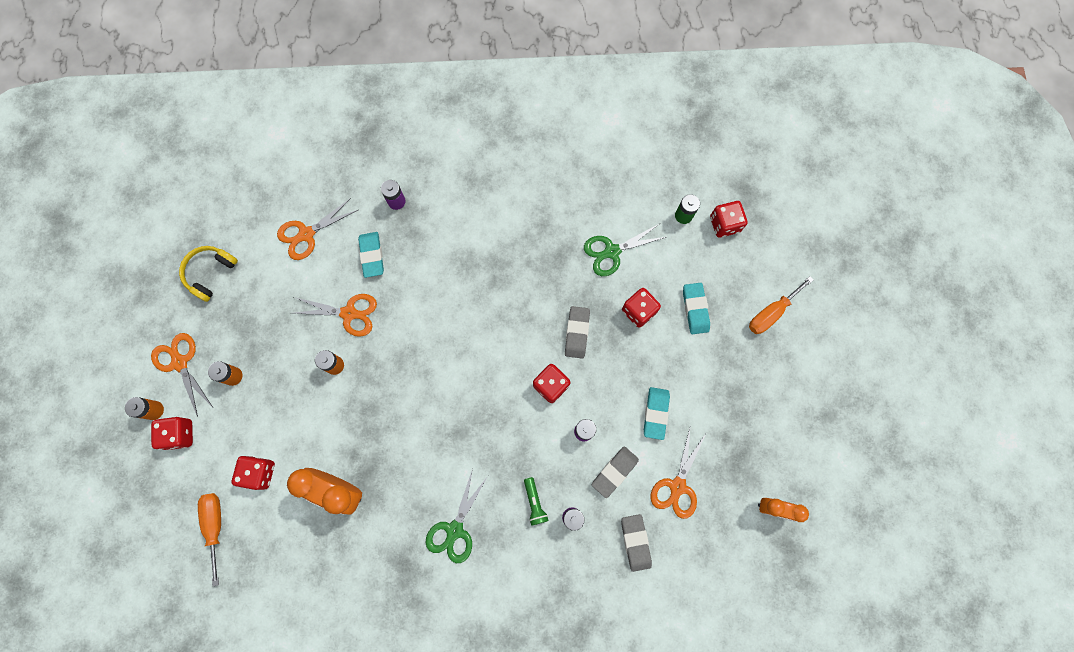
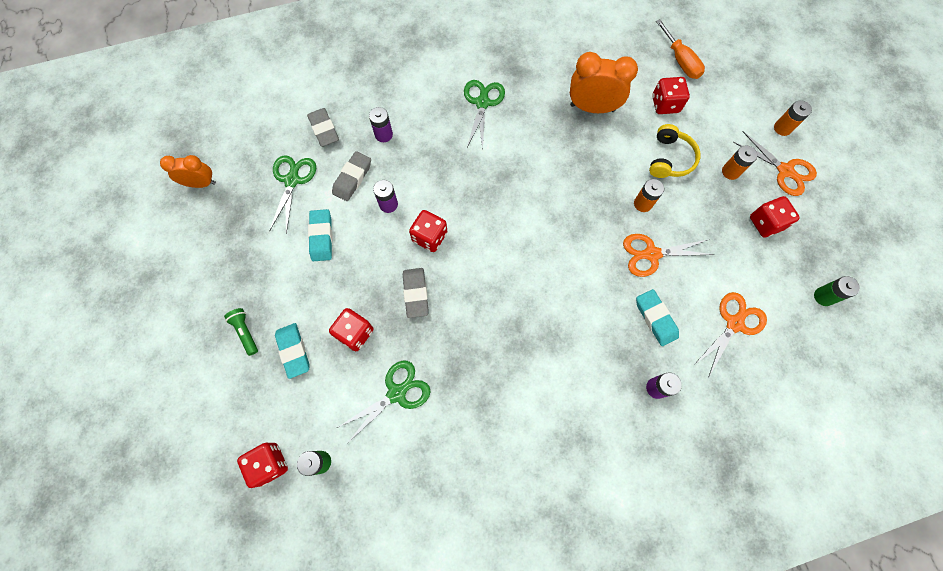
camera: 165 degrees right, 5 degrees down
(180, 434) = (749, 116): red dice -> red dice (765, 223)
(210, 273) = (807, 257): yellow headphones -> yellow headphones (670, 159)
(218, 236) = (823, 296): none -> green battery
(534, 503) = (419, 138): green flashlight -> green flashlight (245, 332)
(677, 486) = (292, 180): orange scissors -> green scissors
(771, 313) = (208, 369): orange screwdriver -> none

